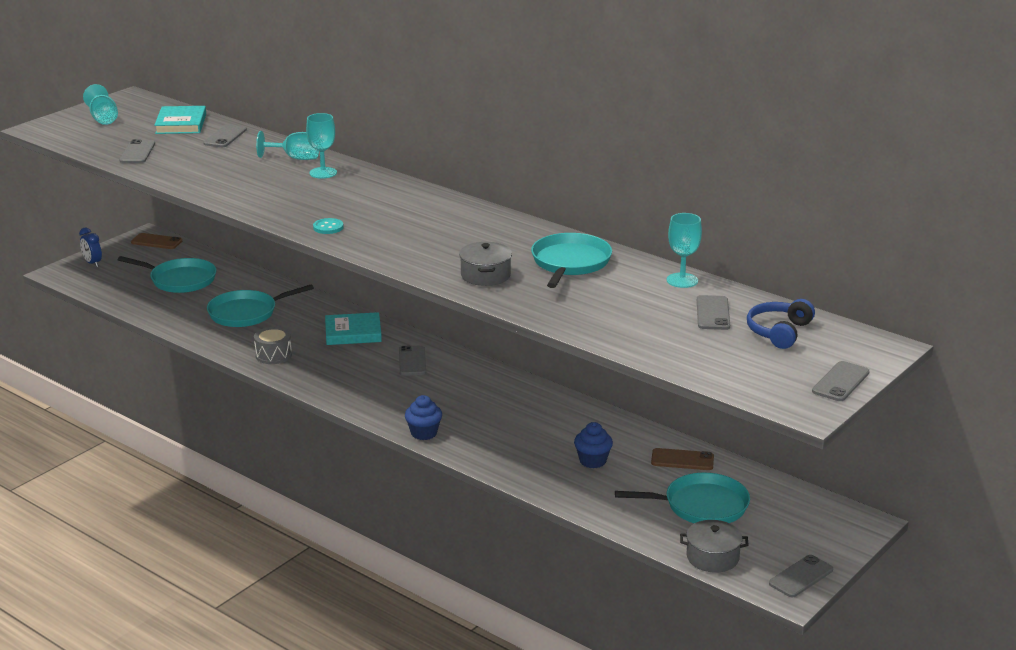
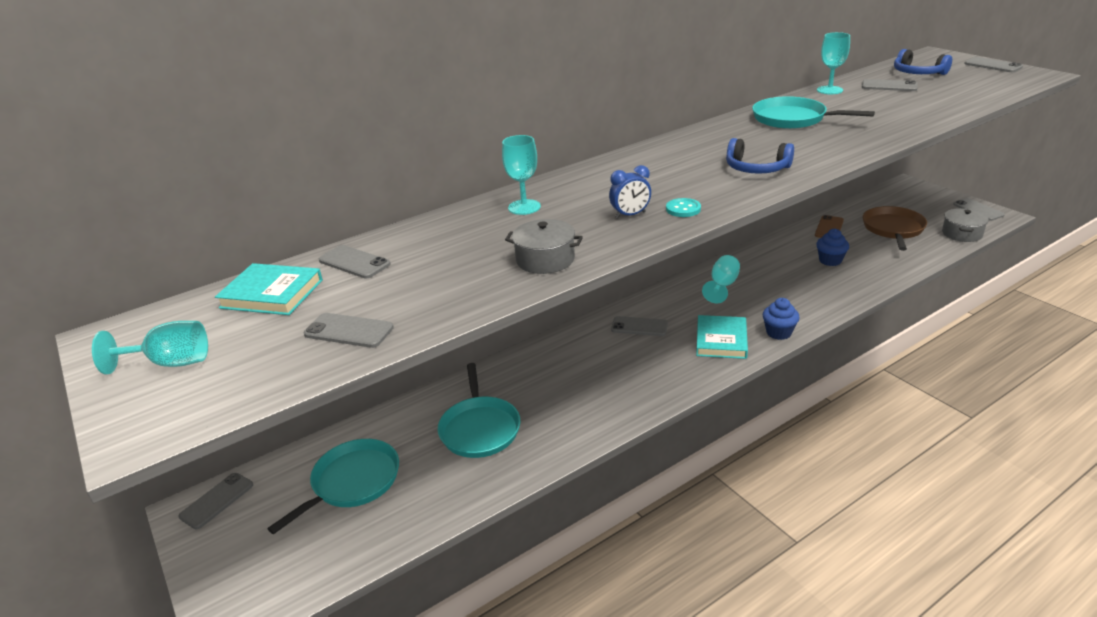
camera: 70 degrees left, 5 degrees up
(92, 263) = (227, 577): blue clock -> blue clock (630, 215)
(156, 242) = (217, 501): brown phone -> grey phone
(273, 355) = (592, 414): grey drum -> none
(295, 158) = (467, 220): turquoise goblet -> turquoise goblet (722, 286)
(353, 333) = (565, 356): turquoise book -> turquoise book (721, 340)
(424, 251) = (756, 168): none -> blue headphones
(485, 275) = (817, 147): grey pot -> grey pot (545, 260)
(701, 506) = (893, 229): turquoise pan -> brown pan

